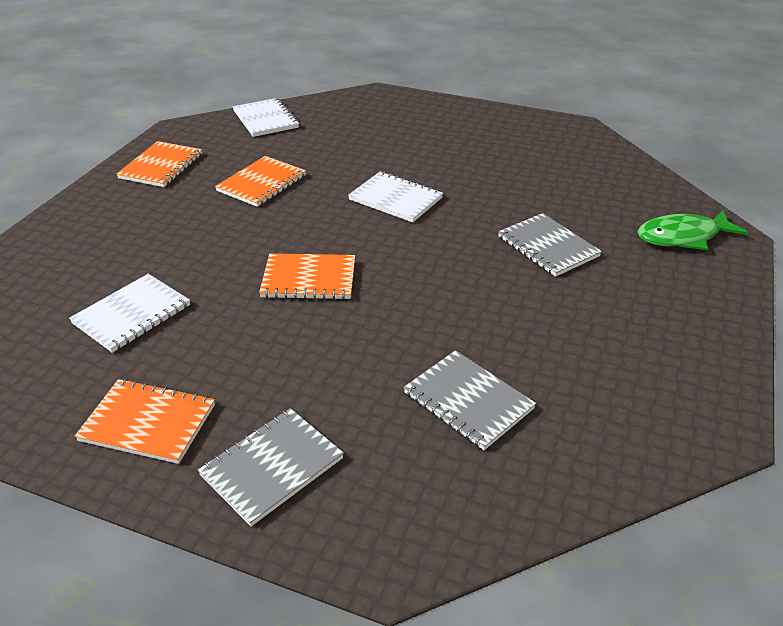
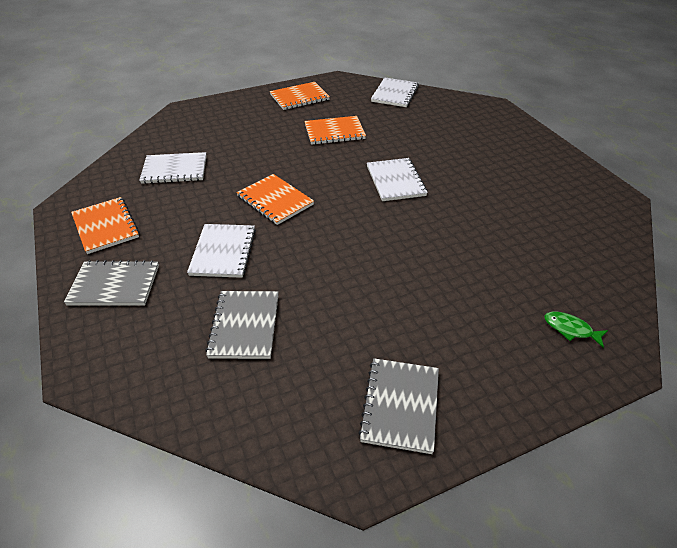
camera: 45 degrees right, 5 degrees up
(337, 356) = (223, 252): none -> white notebook
(547, 247) = (446, 269): grey notebook -> grey notebook (400, 405)
(683, 237) = (570, 329): green fish -> green fish, size x0.55

